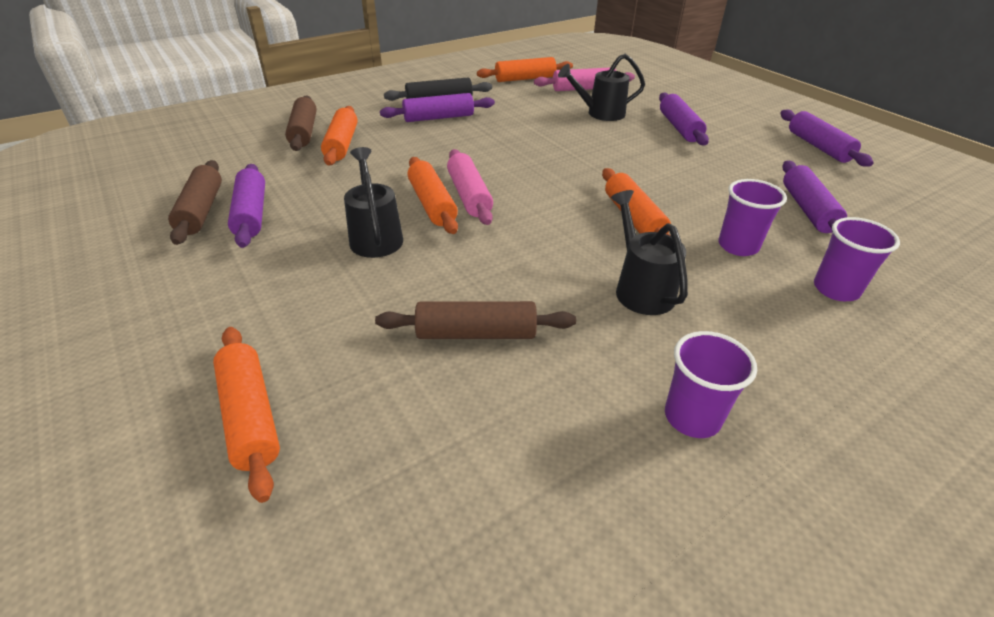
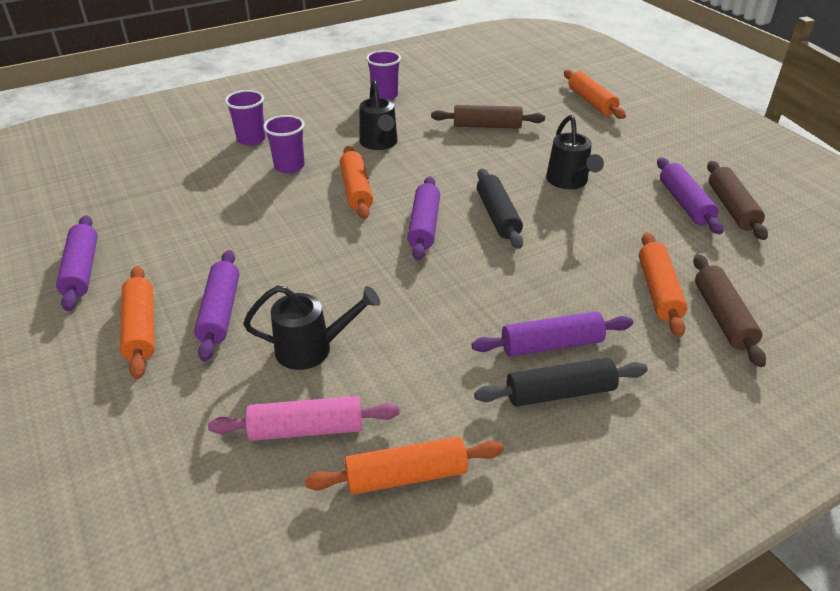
camera: 175 degrees left, 0 degrees up
(432, 204) = (530, 208): orange rolling pin -> orange rolling pin (141, 329)
(469, 195) = (498, 216): pink rolling pin -> black rolling pin
(807, 209) = (198, 193): purple rolling pin -> purple rolling pin (424, 226)

